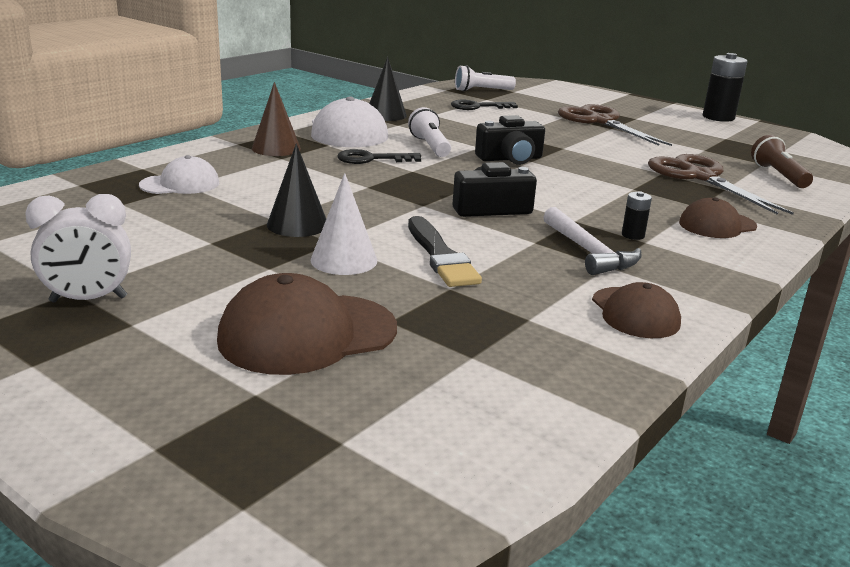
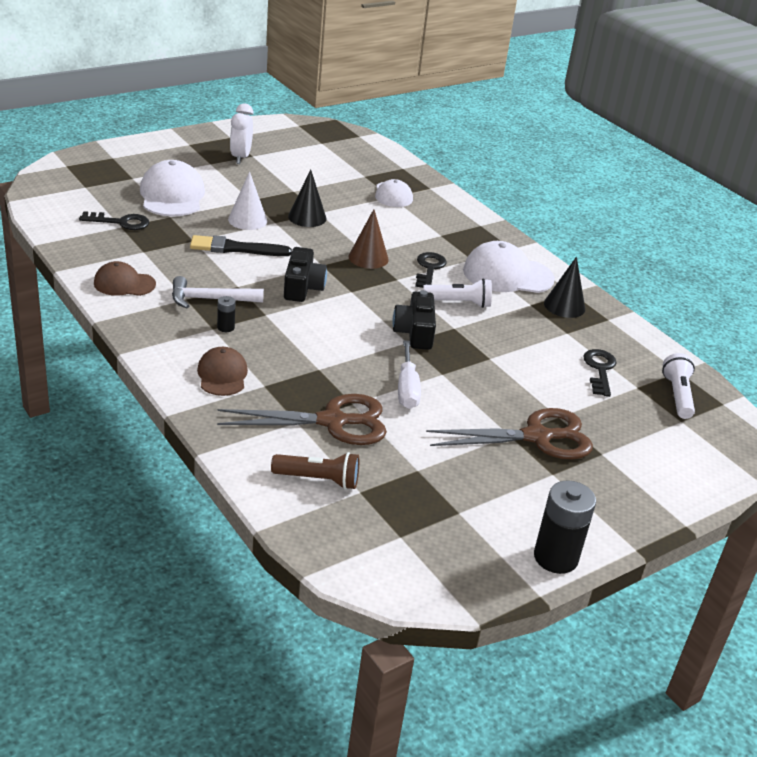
camera: 105 degrees right, 10 degrees up
(276, 148) = (465, 237): brown cone -> brown cone (368, 258)
(307, 334) = (172, 195): brown cap -> white cap
(457, 360) = (120, 222): none -> black key
(606, 157) = (407, 389): none -> white screwdriver

